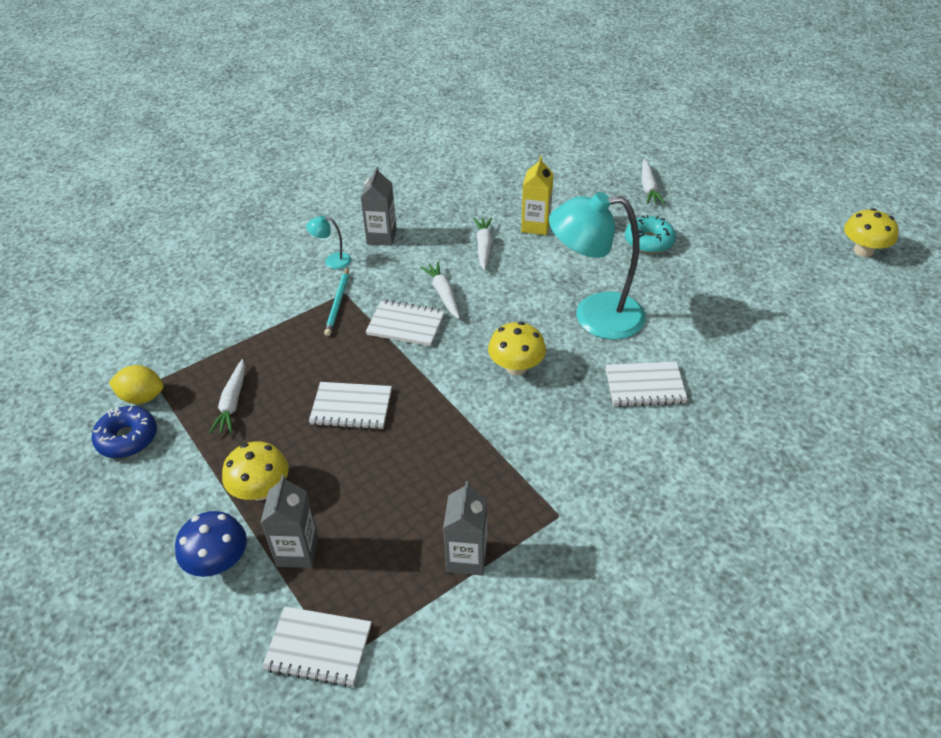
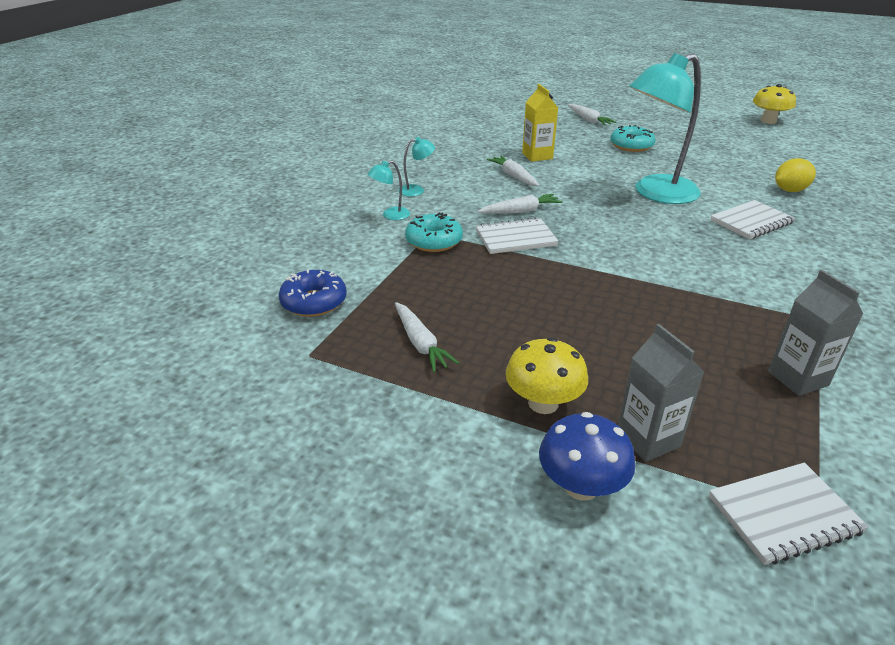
camera: 30 degrees left, 10 degrees down
(127, 438) = (333, 415): blue donut -> blue donut (314, 302)
(142, 397) = (309, 373): yellow lemon -> yellow lemon (789, 190)
(338, 303) = (434, 241): turquoise pencil -> turquoise donut
(351, 407) = (545, 308): white notebook -> none
(381, 237) = (416, 190): grey carton -> turquoise lamp
(443, 294) = (520, 211): white carrot -> white carrot turned 120 degrees clockwise
(516, 367) = (644, 238): yellow mushroom -> none

